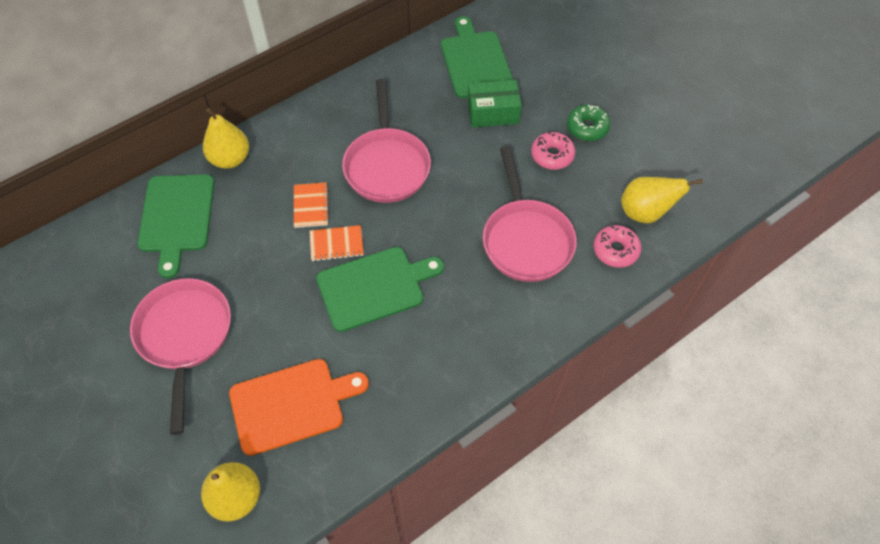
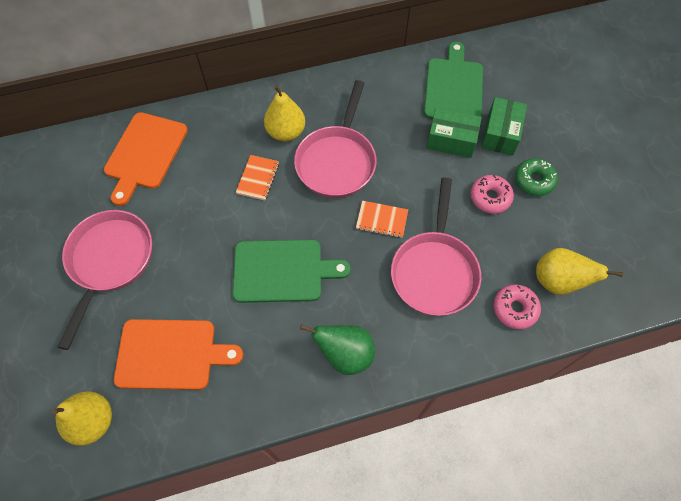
camera: 20 degrees right, 5 degrees up
(176, 217) = (145, 154): green cutting board -> orange cutting board
(230, 159) = (208, 115): yellow pear -> yellow pear (286, 132)
(336, 244) = (265, 220): orange notebook -> orange notebook (381, 220)
(470, 345) = (345, 354): none -> green pear
(538, 93) = (500, 134): none -> green box

